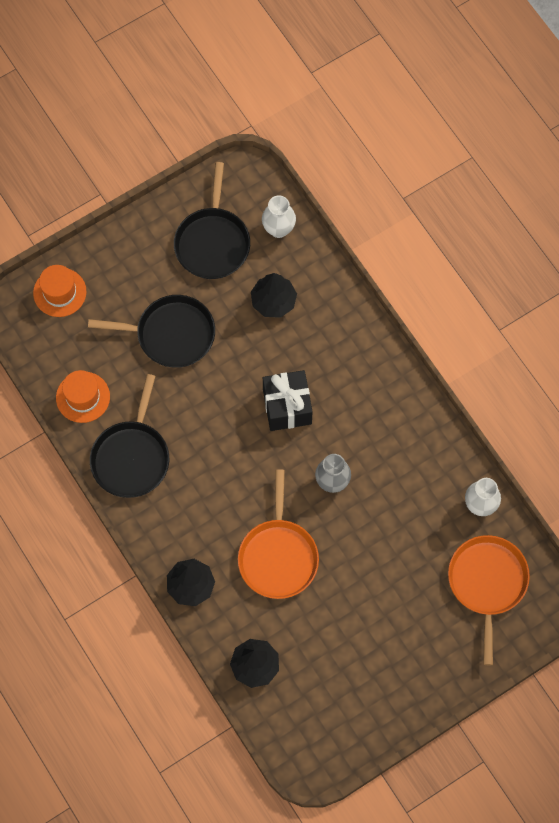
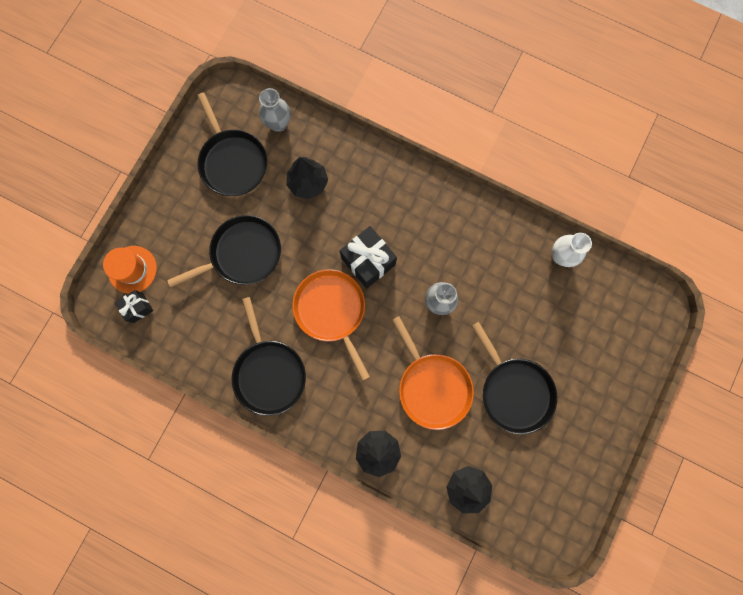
camera: 30 degrees left, 10 degrees up
(45, 331) = (138, 308): none -> black gift
(83, 397) = (201, 345): orange hat -> none
(278, 229) = (278, 124): white vase -> grey vase
(354, 604) = (514, 391): none -> black pan
(487, 583) = (603, 314): orange pan -> orange pan (331, 310)

